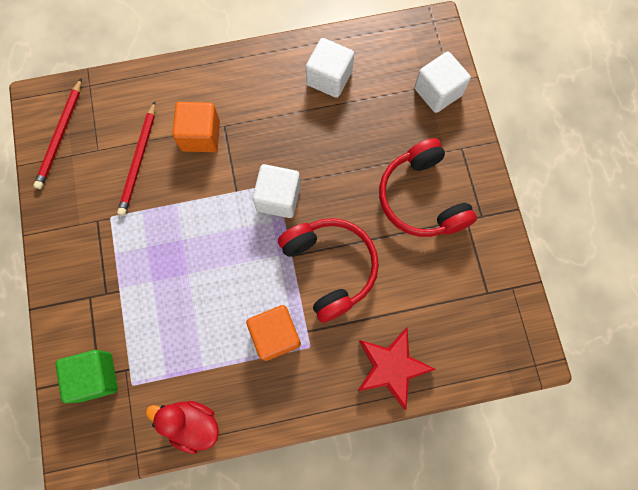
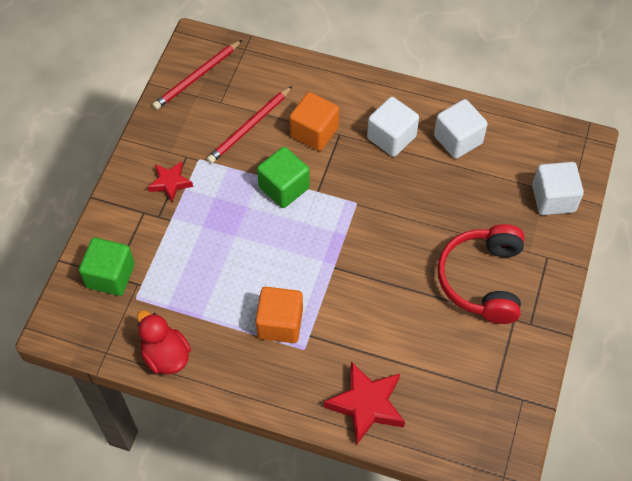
camera: 30 degrees right, 15 degrees down
(97, 255) = (170, 183): none -> red star
(204, 203) = (284, 187): none -> green cube
(278, 198) = (351, 215): white cube -> white cube (391, 137)
(330, 268) = (362, 294): red headphones -> none

